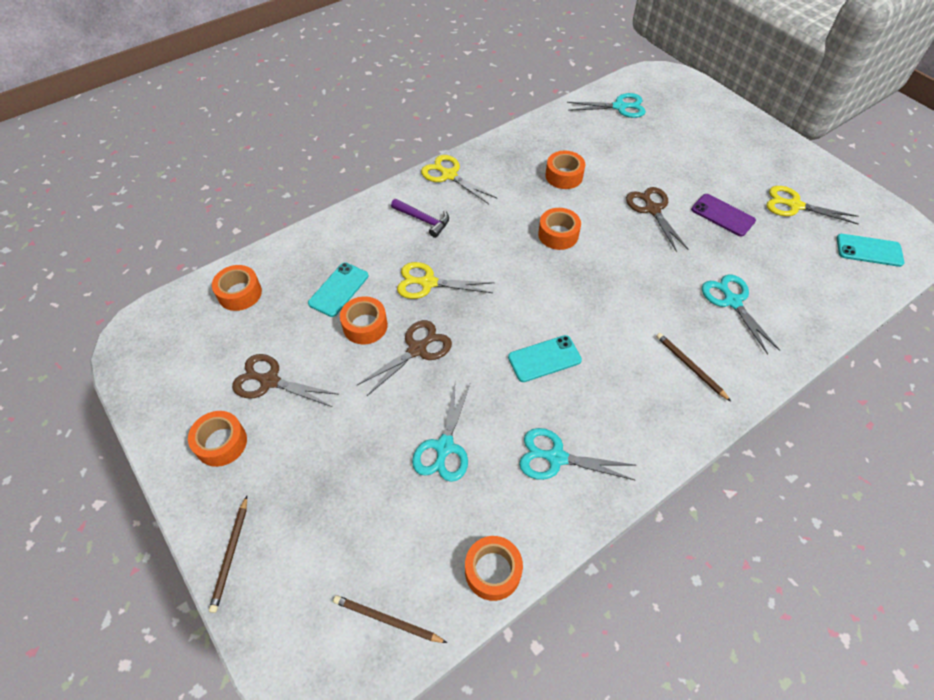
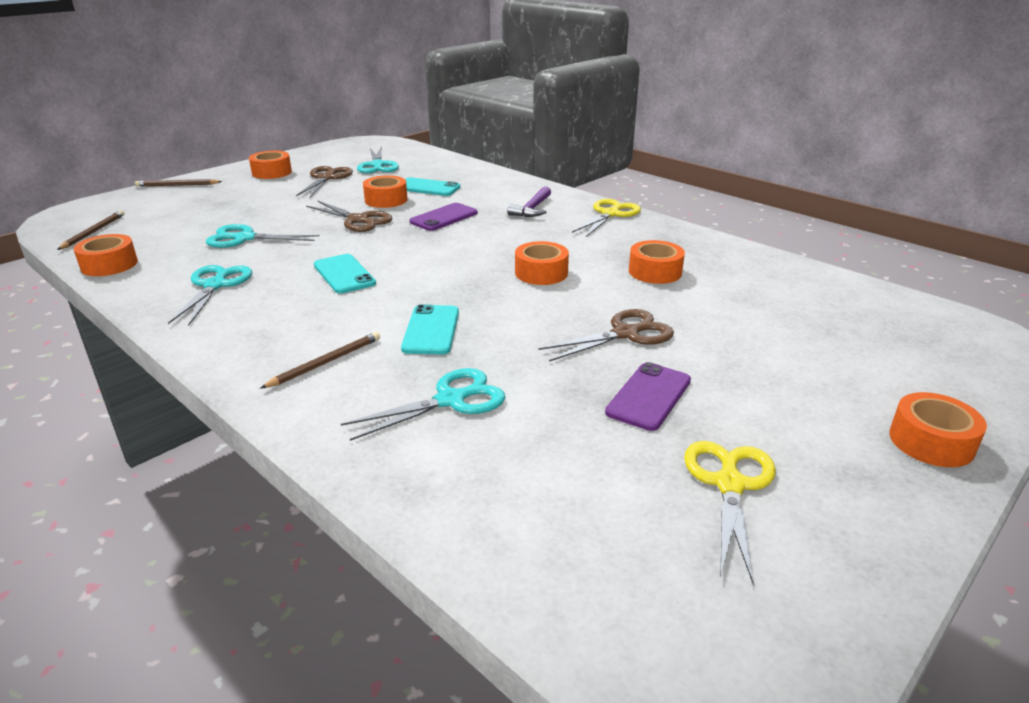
camera: 80 degrees right, 25 degrees down
(239, 293) = (417, 160): orange tape -> orange tape (931, 442)
(428, 283) = (444, 217): yellow scissors -> purple phone
(620, 107) = (854, 305): turquoise scissors -> turquoise scissors (377, 165)
(869, 250) = (643, 594): turquoise phone -> turquoise phone (431, 330)

